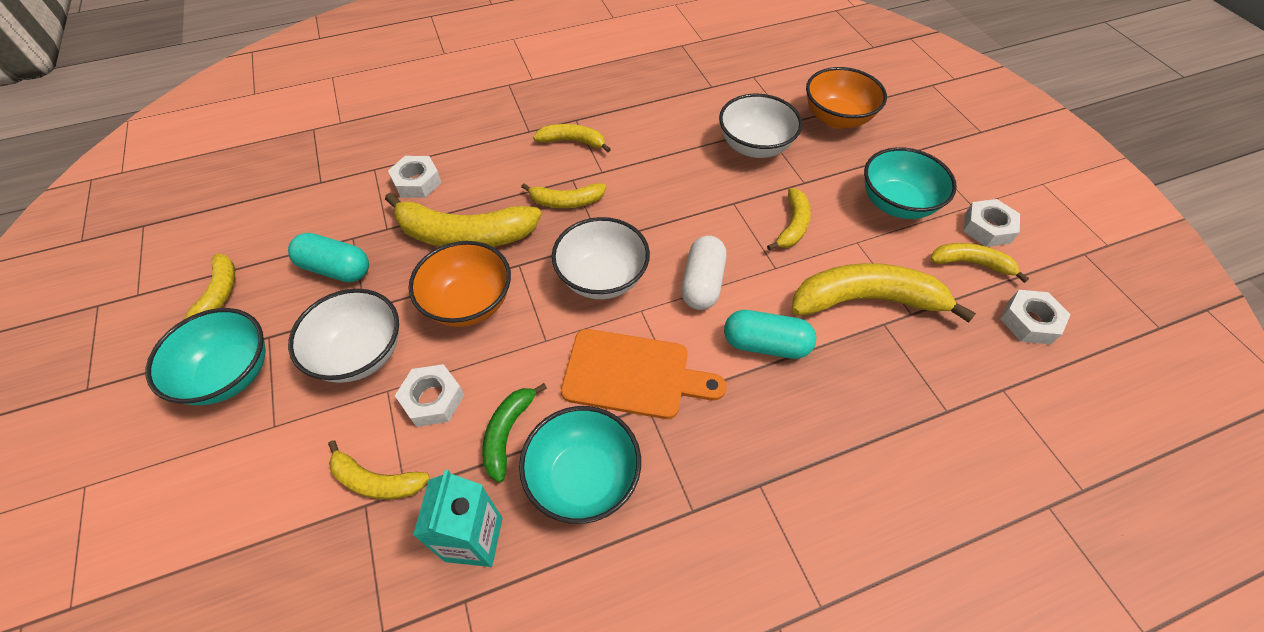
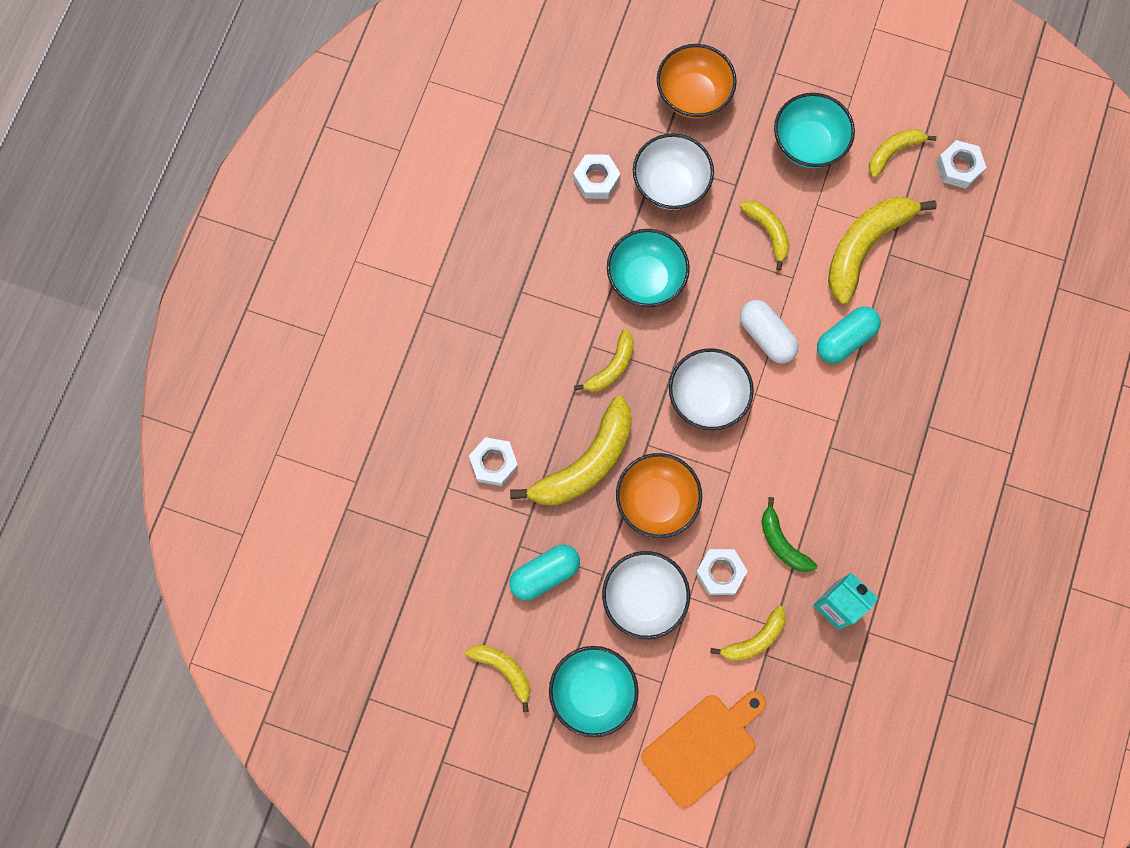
camera: 50 degrees left, 20 degrees up
(572, 141) = (546, 313): yellow banana -> none
(583, 478) = (847, 519): turquoise bowl -> turquoise bowl (646, 279)
(633, 375) = (801, 438): orange cutting board -> orange cutting board (703, 746)
(987, 228) = (877, 109): white nut -> white nut (596, 179)

